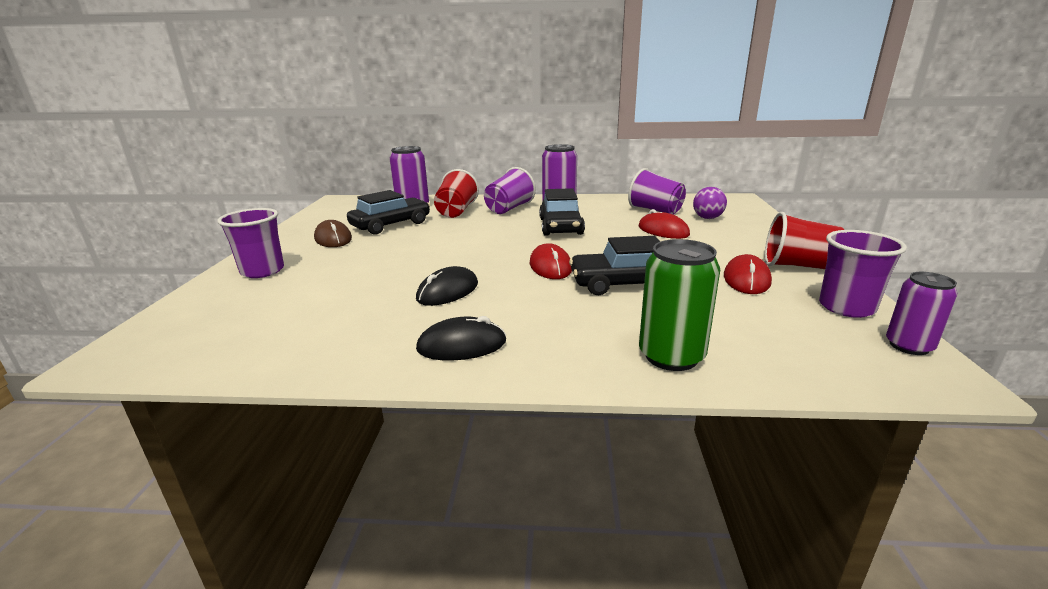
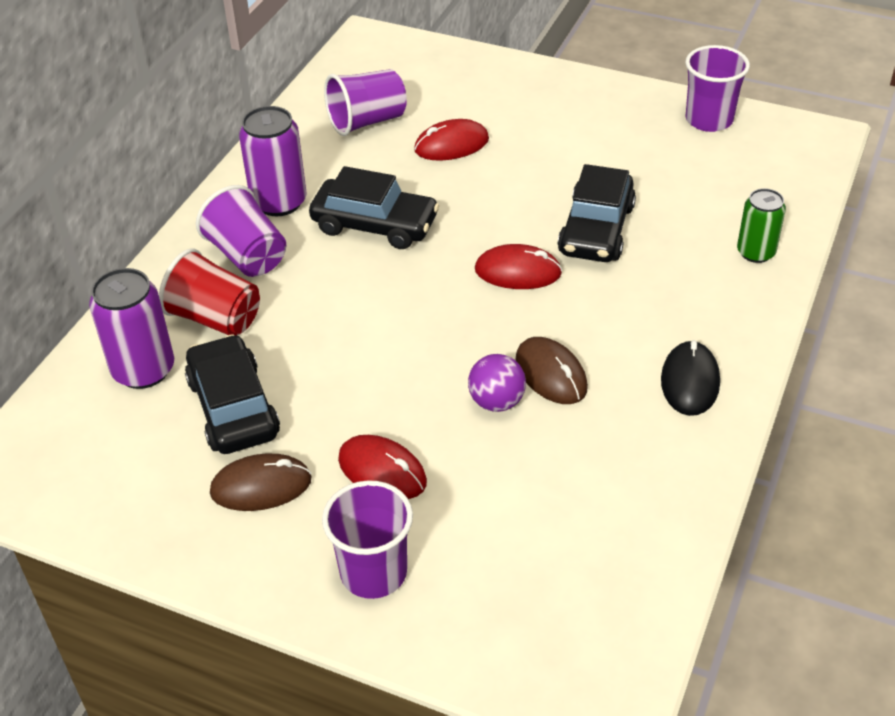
camera: 70 degrees left, 20 degrees up
(447, 291) = (550, 374): black mouse -> brown mouse
(671, 356) = (756, 252): green can -> green can, size x0.65
(707, 218) = (428, 93): purple ball -> purple ball (496, 402)
(746, 279) = (626, 146): red mouse -> red mouse (382, 471)
(798, 266) = (610, 100): red cup -> none
(909, 346) = (781, 125): purple can -> none

